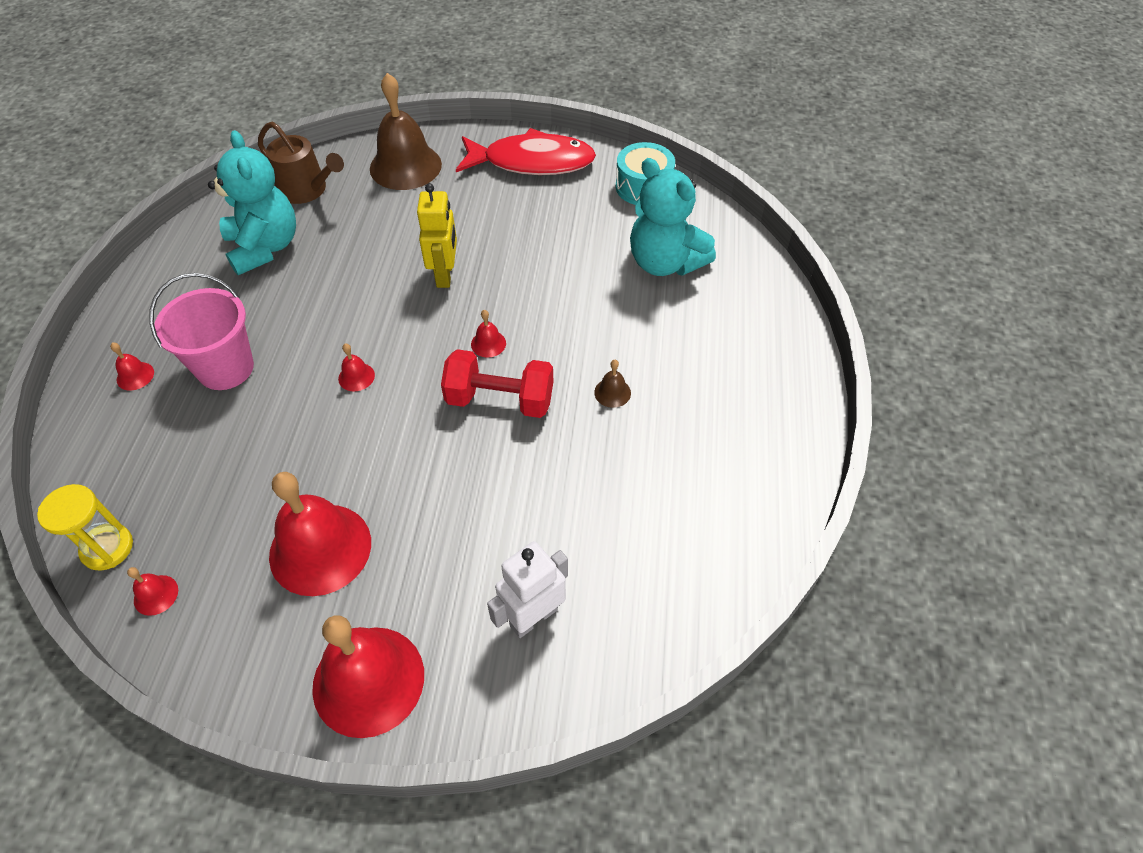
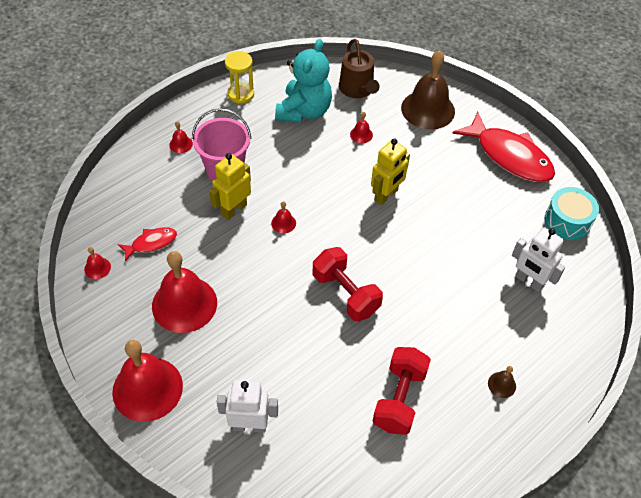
camera: 40 degrees right, 0 degrees up
(107, 548) = (97, 228): yellow hourglass -> yellow hourglass (241, 94)
(206, 512) = (151, 243): none -> red fish
(280, 402) = (234, 209): none -> yellow robot
(488, 343) = (371, 255): red bell -> red bell (361, 134)
(612, 392) = (413, 338): brown bell -> brown bell (502, 384)
(659, 461) = (399, 399): none -> red dumbbell
(665, 262) = (529, 281): turquoise teddy bear -> white robot

